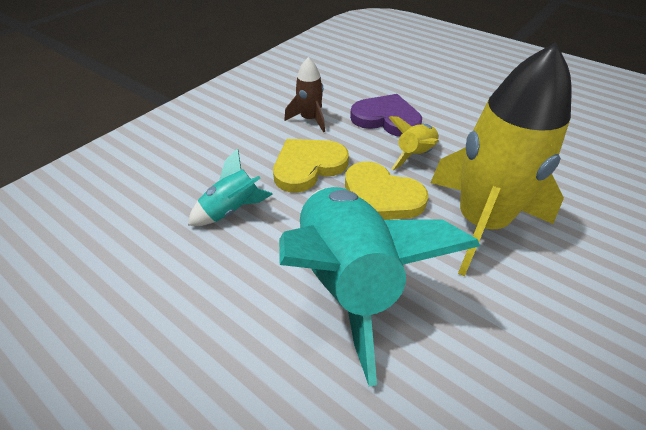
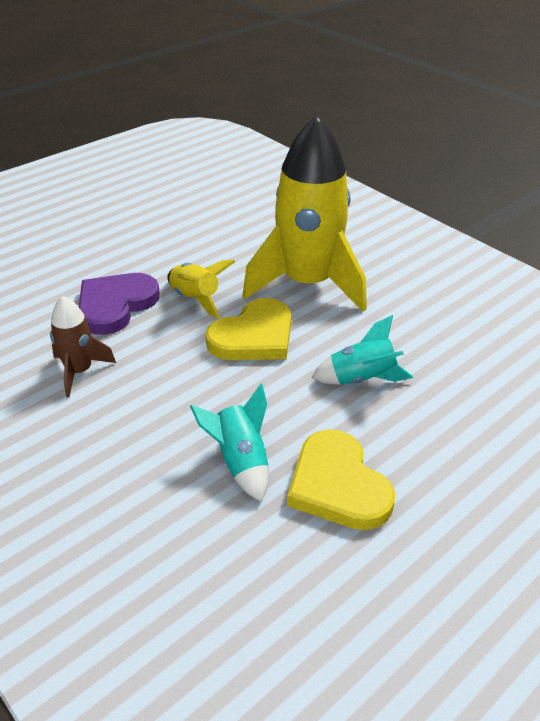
camera: 80 degrees left, 5 degrees down
(308, 166) = (182, 385): yellow heart -> yellow heart (338, 485)
(347, 280) = (361, 379): turquoise rocket -> turquoise rocket, size x0.47

